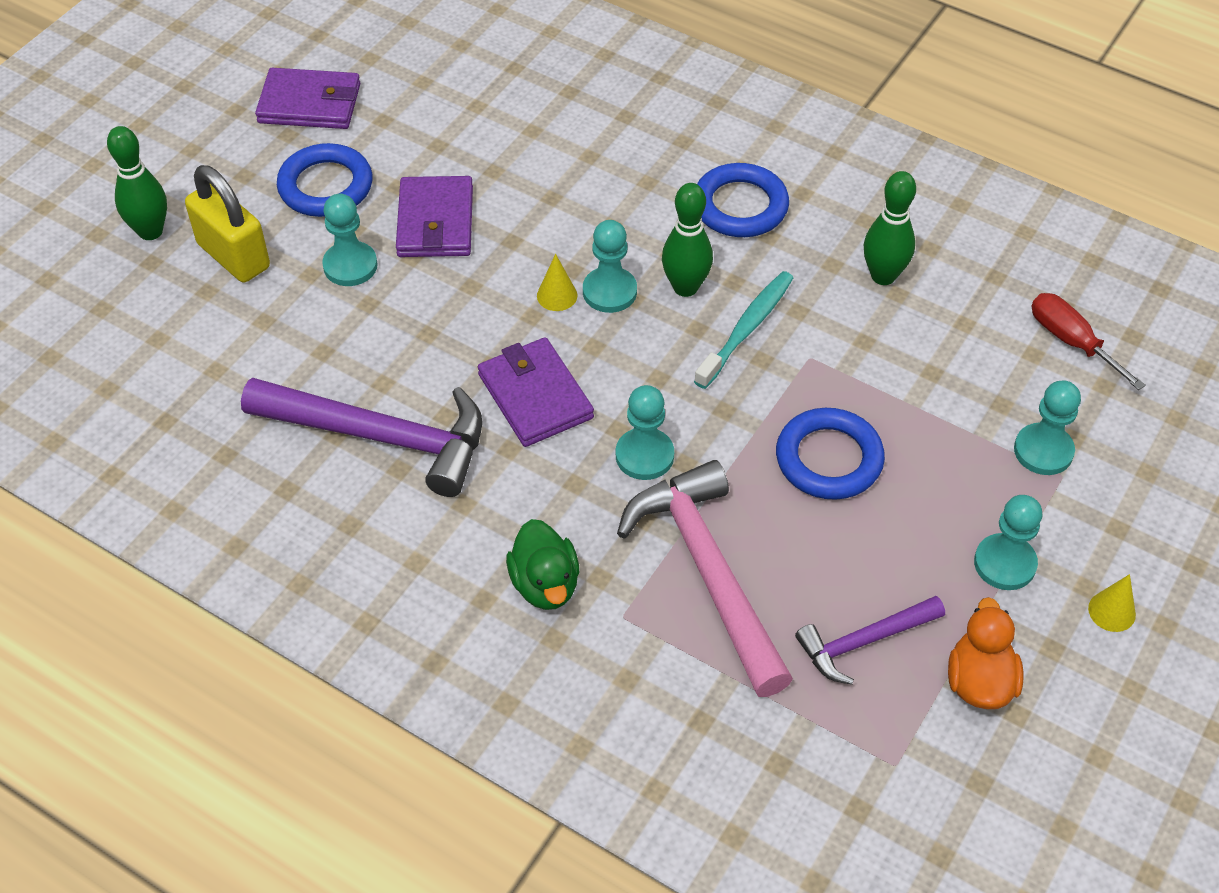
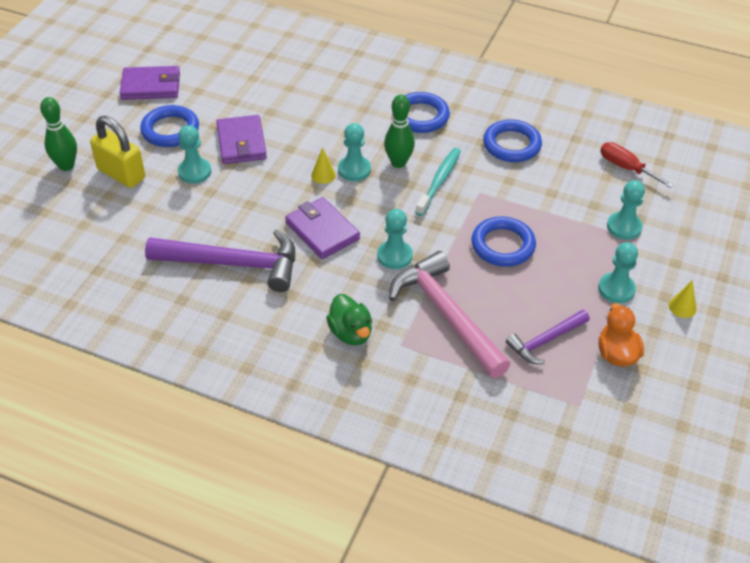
camera: 10 degrees left, 5 degrees down
(883, 276) = (511, 145): green bowling pin -> blue ring

